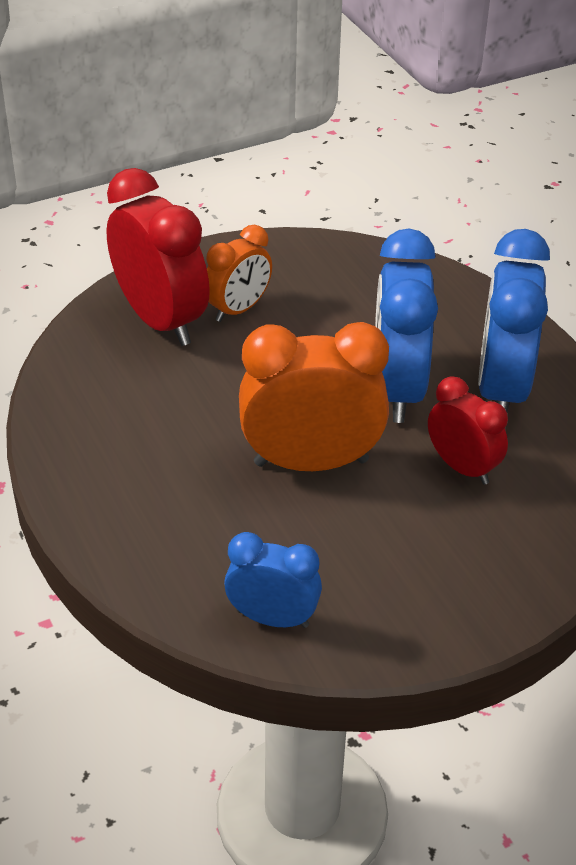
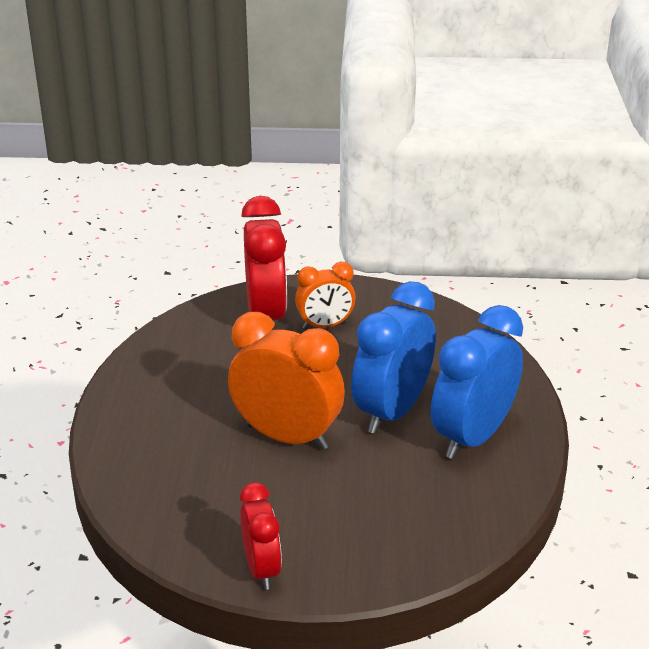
camera: 30 degrees right, 10 degrees down
(272, 618) = (171, 523): blue clock -> none
(462, 467) = (393, 478): red clock -> red clock (262, 569)

